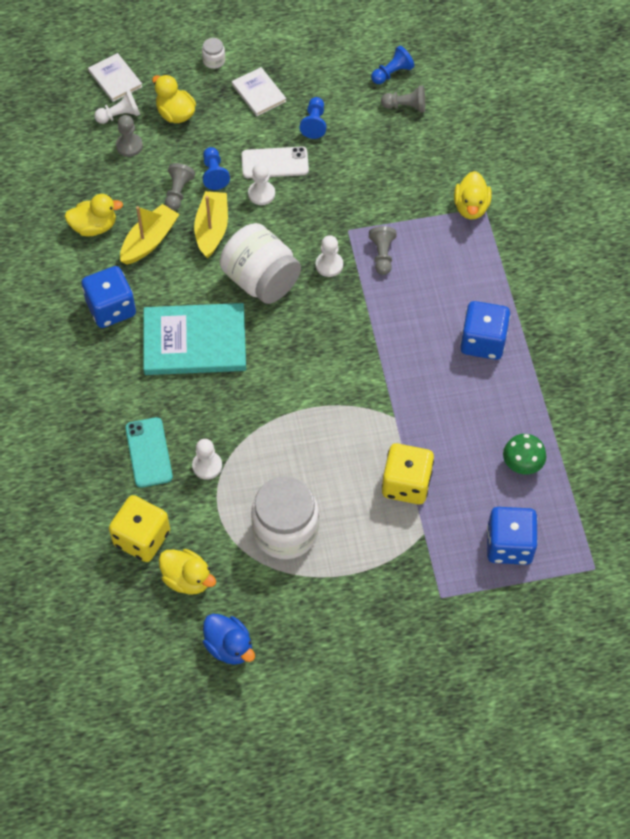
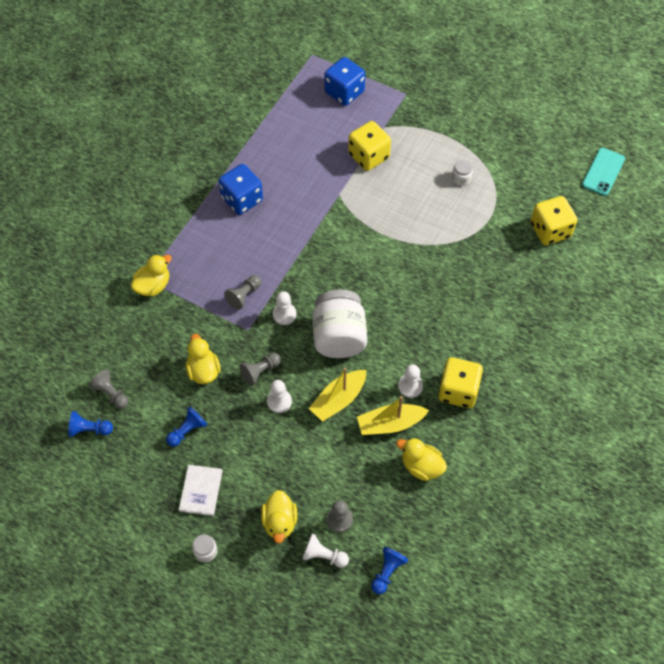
camera: 140 degrees left, 0 degrees up
(111, 308) = (458, 391): blue dice -> yellow dice
(115, 79) = (298, 597): white book -> none
(148, 452) = (507, 276): turquoise phone -> turquoise phone (603, 172)
(178, 192) = (337, 448): grey pawn -> grey pawn (260, 371)
(187, 579) = (539, 191): yellow duck -> yellow duck (203, 371)
(194, 342) = (420, 326): turquoise book -> none
(207, 466) = (477, 244): white pawn -> white pawn (410, 386)
(214, 174) = (297, 444): blue pawn -> blue pawn (387, 572)
(229, 646) = (542, 144): blue duck -> none
(275, 163) = (246, 419): white phone -> none
(285, 531) = (461, 178): white jar -> white jar, size x0.41
(522, 465) = (294, 123): green mushroom -> none

